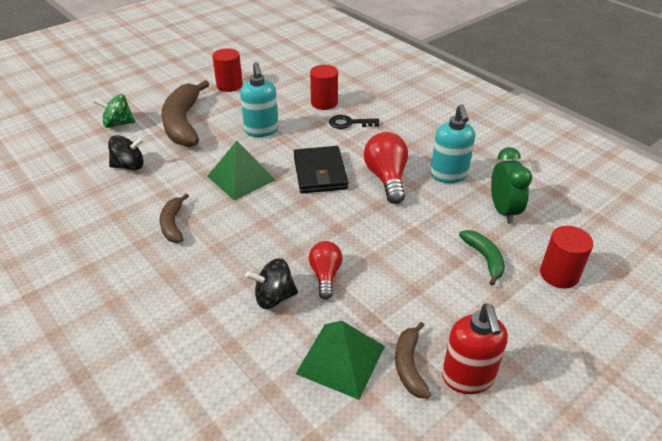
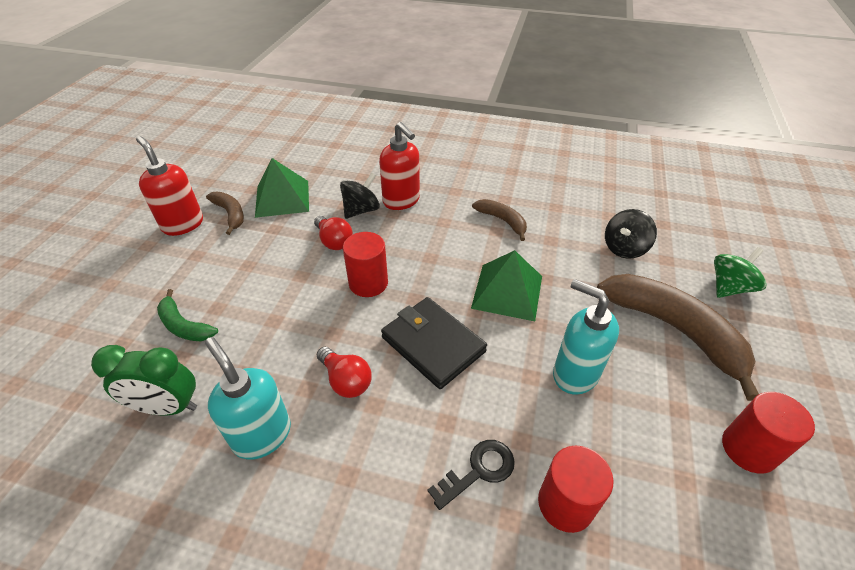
camera: 145 degrees right, 5 degrees up
(227, 288) = (401, 201): none -> red soap dispenser
(386, 178) = (346, 380): red light bulb -> red light bulb, size x0.64
(503, 211) = (167, 407): green clock -> green clock turned 45 degrees counterclockwise
(559, 274) = (94, 345): red cylinder -> red cylinder (368, 283)

